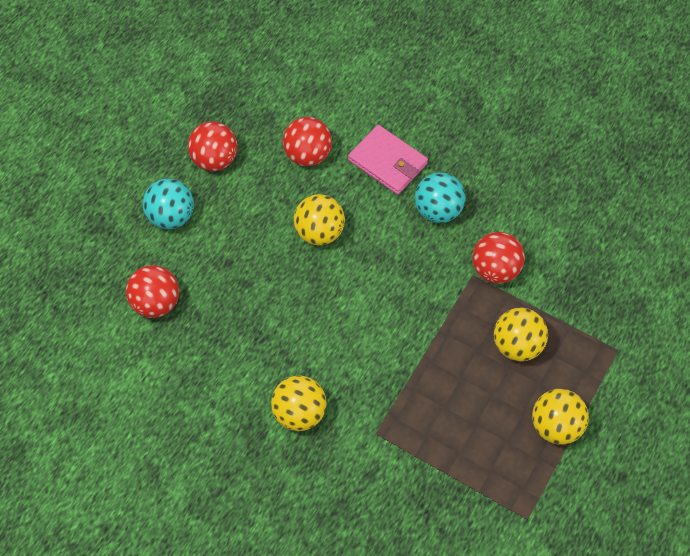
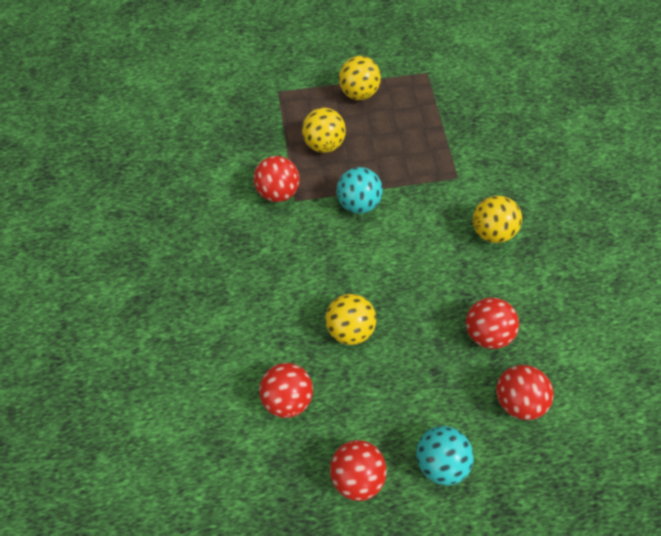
camera: 130 degrees left, 5 degrees up
(222, 326) = (484, 329): none -> red ball
(388, 162) = (245, 325): pink wallet -> none
(438, 210) = (260, 258): turquoise ball -> turquoise ball (358, 201)

